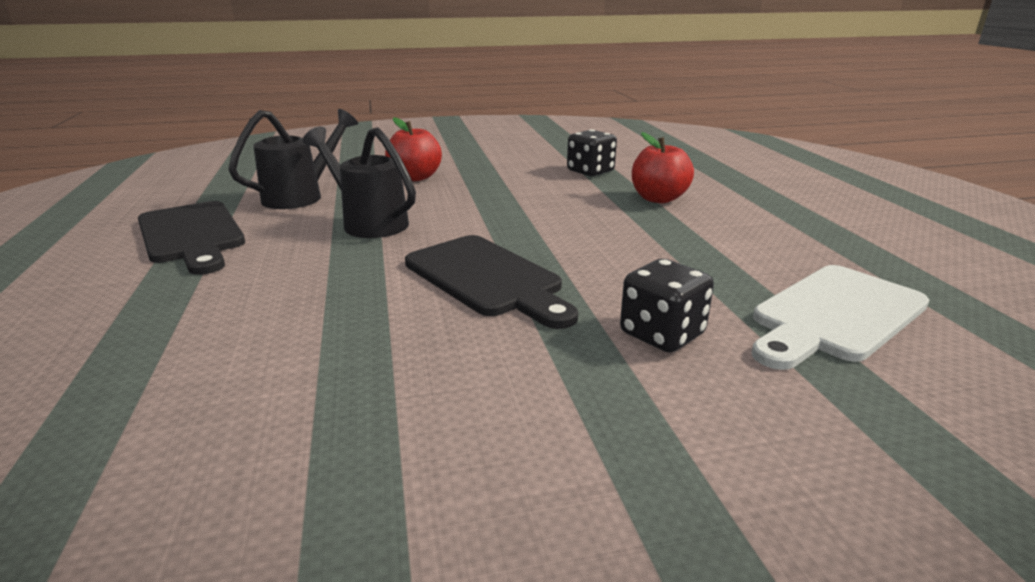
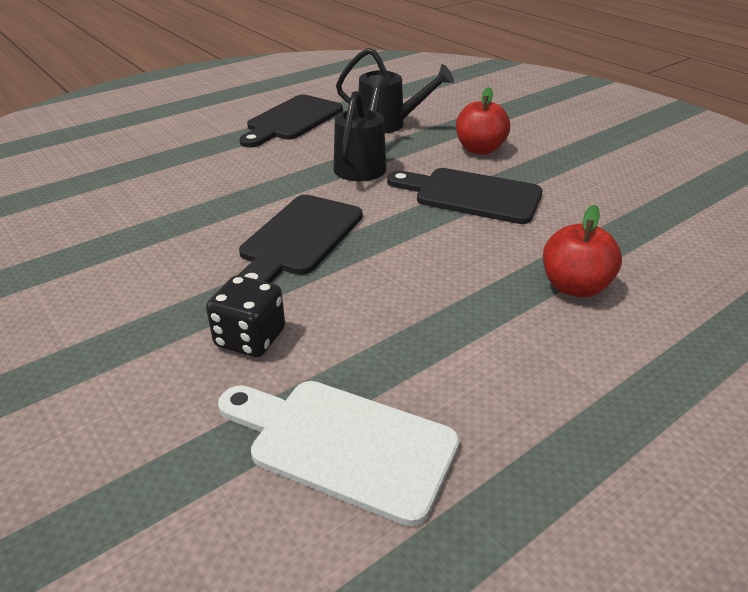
camera: 65 degrees right, 10 degrees up
(492, 197) = (471, 195): none -> black cutting board
(590, 171) = (614, 227): black dice -> none

